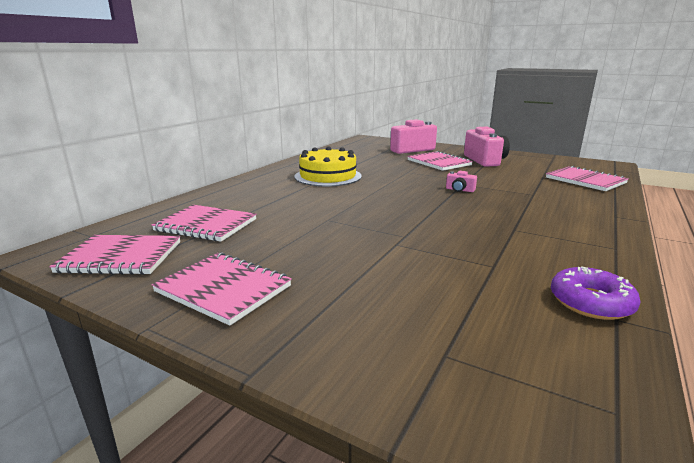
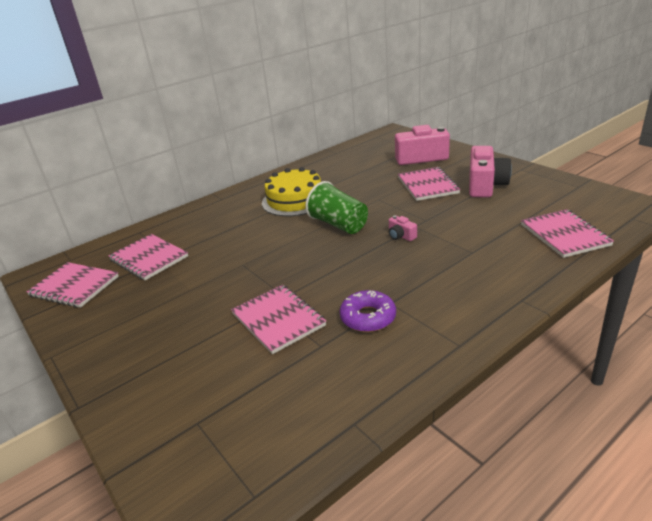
camera: 25 degrees right, 10 degrees up
(223, 289) = (113, 331): pink notebook -> pink notebook (278, 320)
(392, 187) = (339, 224): none -> green cup
(591, 302) = (354, 402): purple donut -> purple donut (368, 317)

